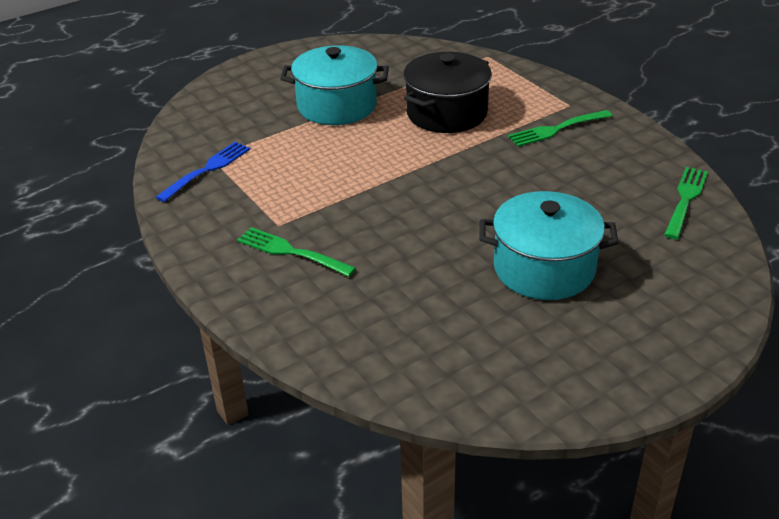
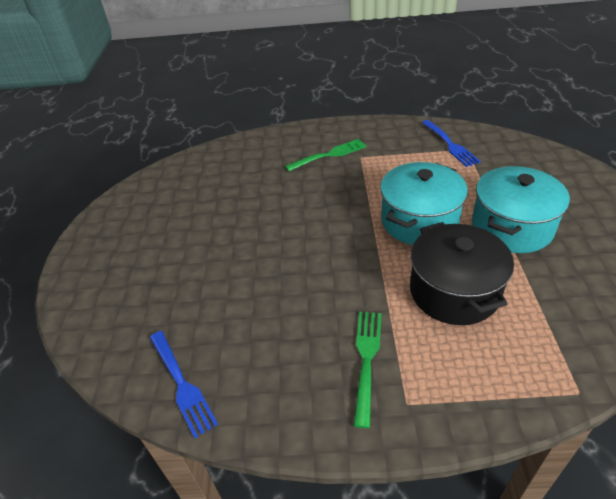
camera: 125 degrees right, 5 degrees up
(544, 268) = (206, 247): turquoise pot -> turquoise pot (419, 221)
(685, 200) = (181, 384): green fork -> blue fork

